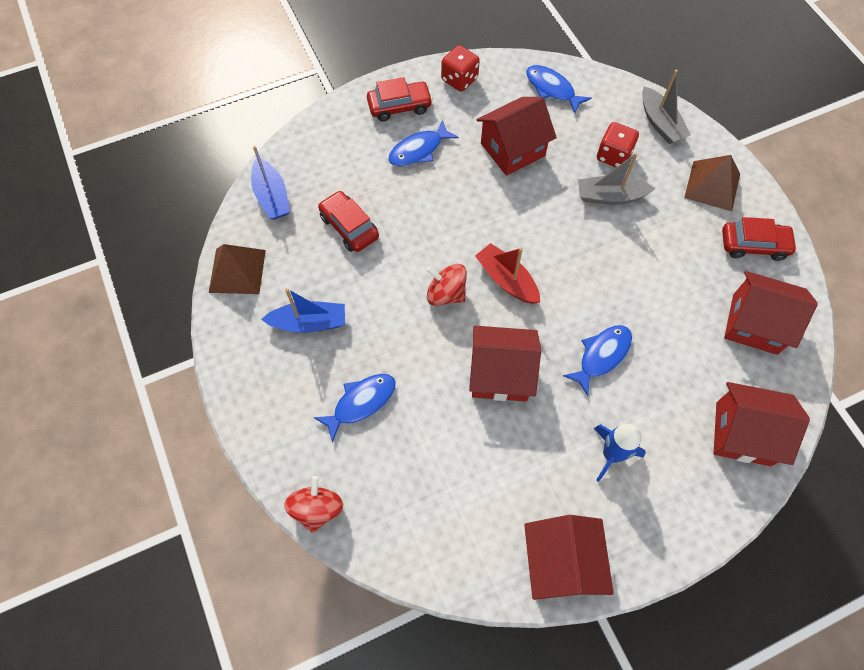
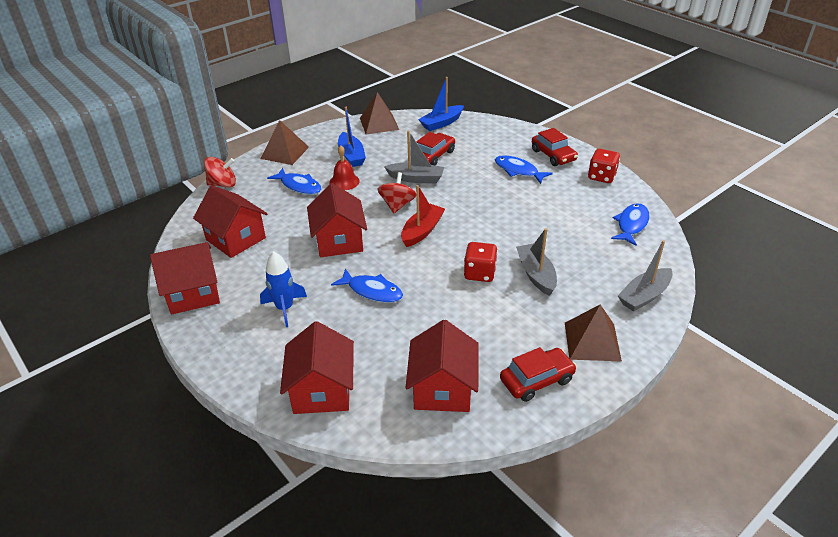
camera: 75 degrees right, 25 degrees down
(263, 410) = (284, 152): none -> brown pyramid
(371, 344) = (344, 181): none -> red bell
(395, 259) = (416, 178): none -> grey boat
(512, 149) = (550, 214): red house -> red house (236, 239)
(613, 156) = (583, 270): red dice -> red dice (480, 273)
(753, 245) = (536, 380): red car -> red car turned 105 degrees counterclockwise

